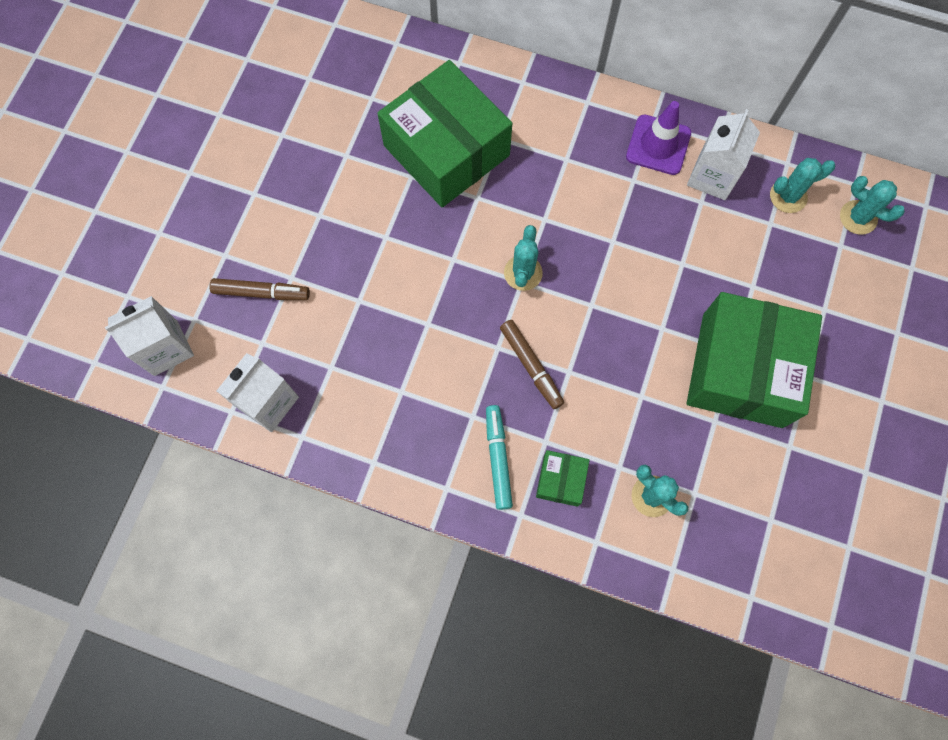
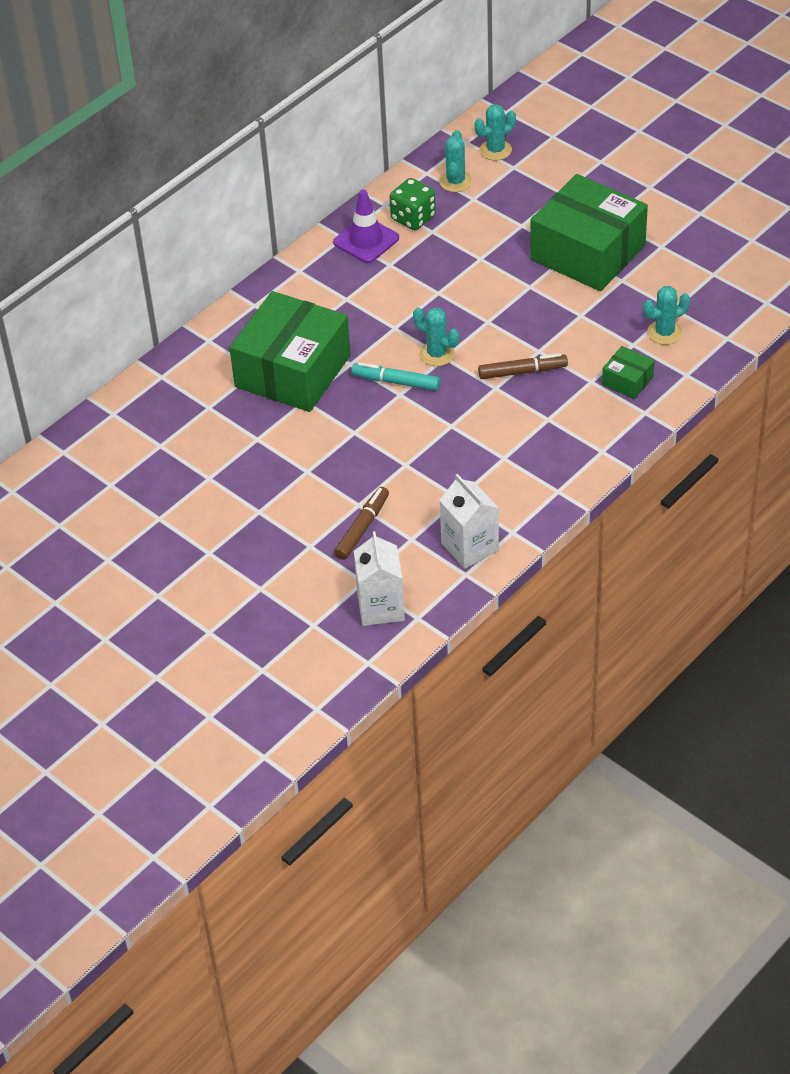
camera: 65 degrees left, 25 degrees down
(446, 150) = (293, 371): green box -> green box turned 45 degrees counterclockwise
(498, 458) = (591, 413): turquoise marker -> turquoise marker (396, 382)
(712, 176) = (413, 218): white carton -> green dice

